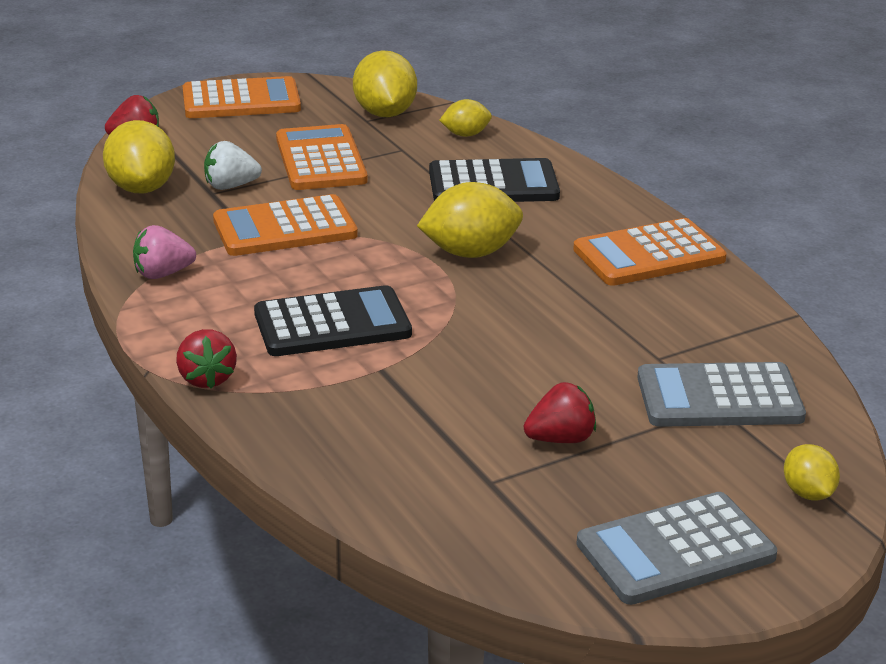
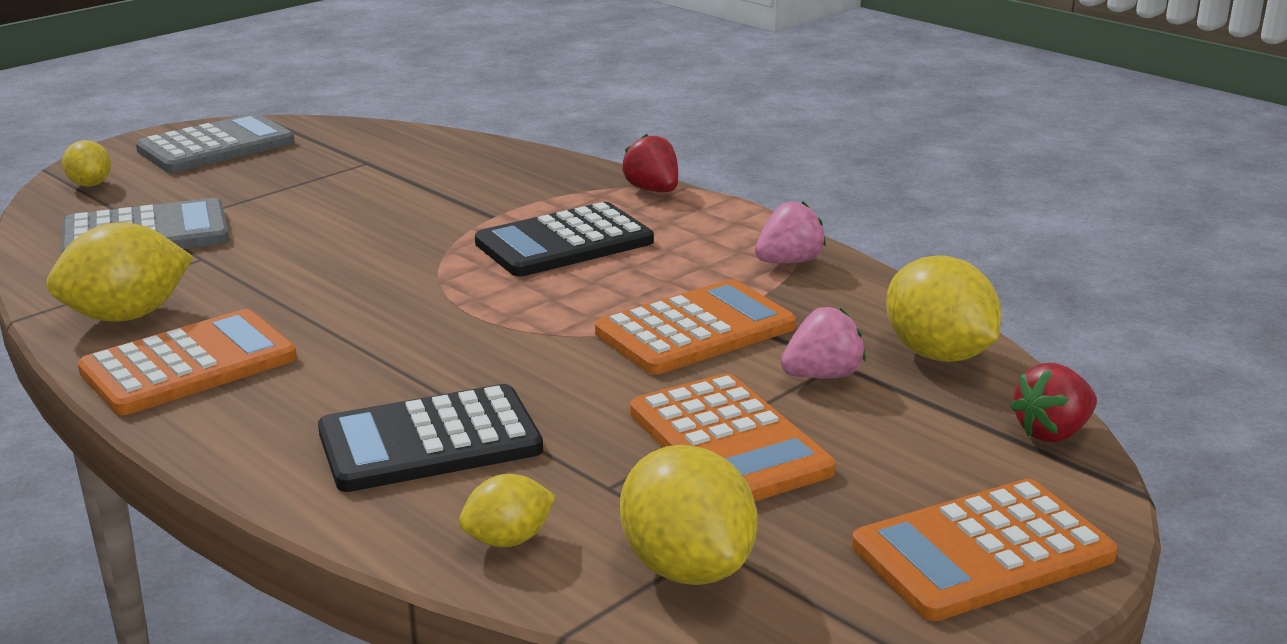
camera: 165 degrees right, 5 degrees down
(230, 186) = (822, 376): white strawberry -> pink strawberry
(470, 253) = (436, 334): yellow lemon -> yellow lemon (127, 316)
(560, 439) = (308, 191): red strawberry -> none

